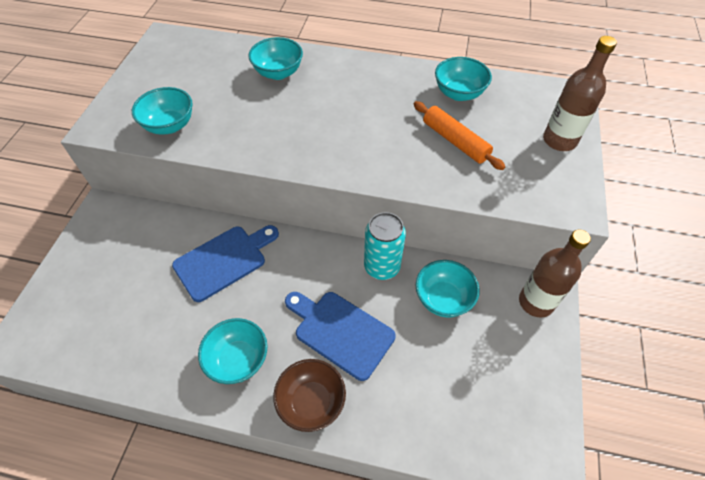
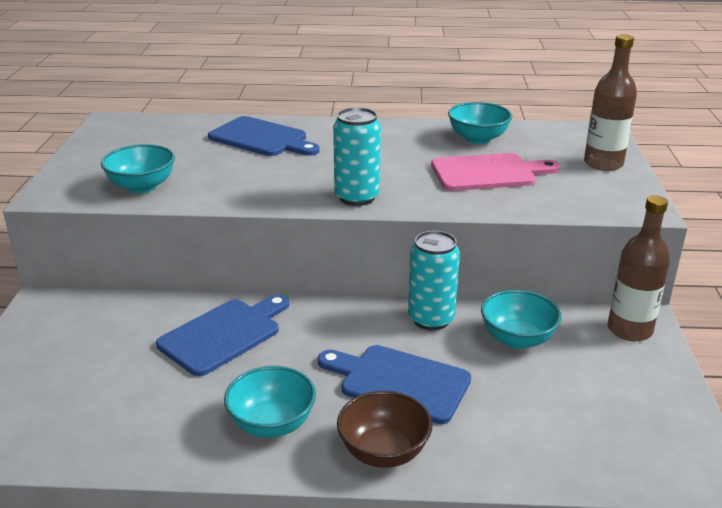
camera: 10 degrees left, 25 degrees down
(278, 73) = (262, 138): turquoise bowl -> blue cutting board
(336, 161) = (357, 197): none -> turquoise can
(455, 141) = (488, 173): orange rolling pin -> pink cutting board

